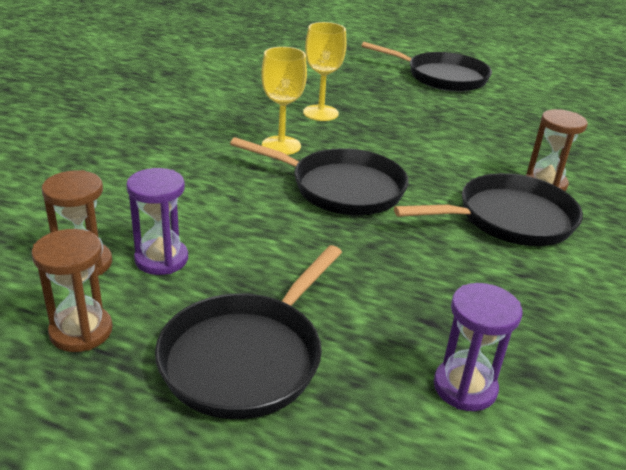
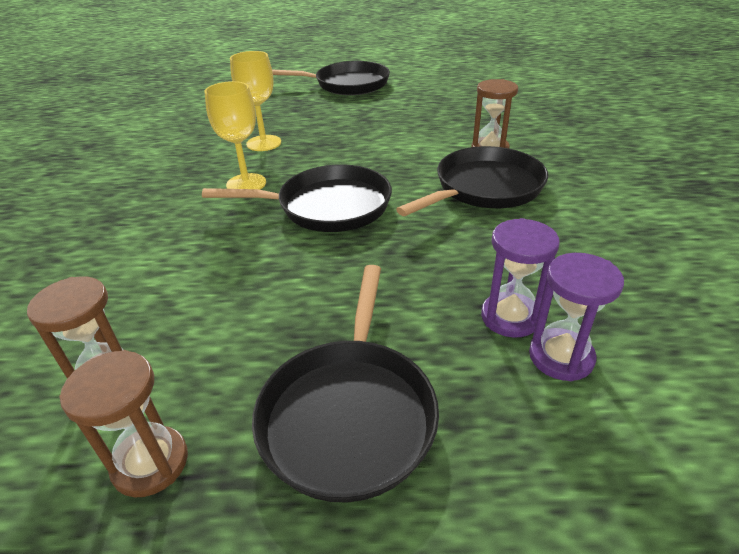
camera: 20 degrees left, 5 degrees up
(161, 259) = (195, 341): purple hourglass -> purple hourglass (510, 317)

